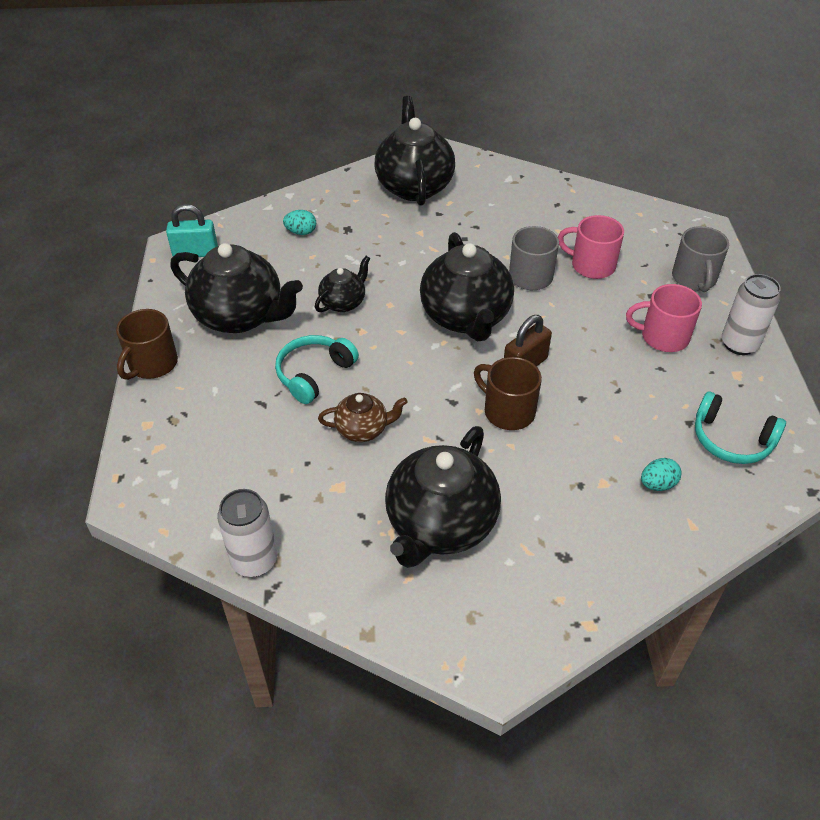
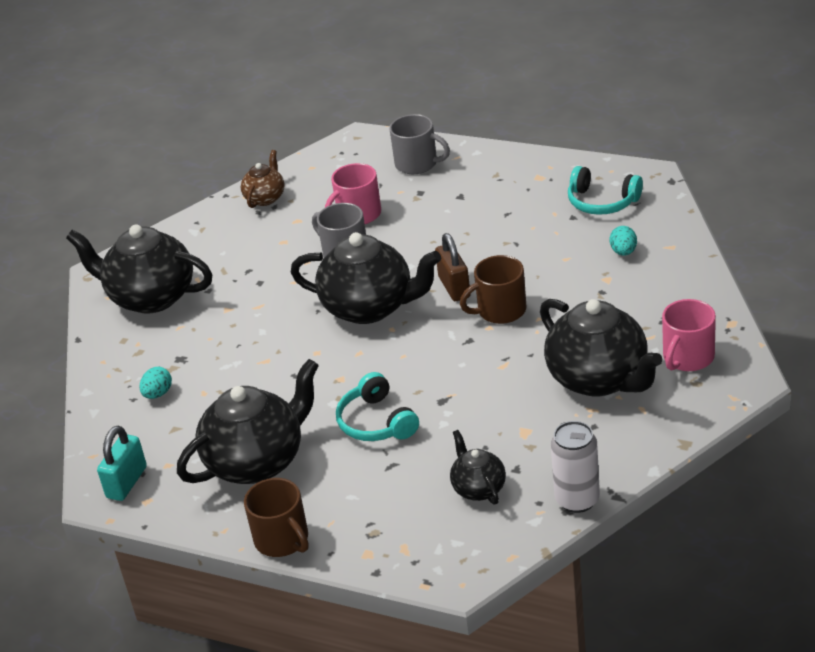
camera: 60 degrees left, 10 degrees down
(343, 302) = (291, 383): black teapot -> black teapot (478, 488)
(363, 429) = (467, 403): brown teapot -> brown teapot (265, 198)
(663, 337) = (473, 201): pink mug -> pink mug (687, 358)
(731, 439) = (602, 202): turquoise headphones -> turquoise headphones turned 60 degrees clockwise
(739, 344) = (508, 165): white can -> none

